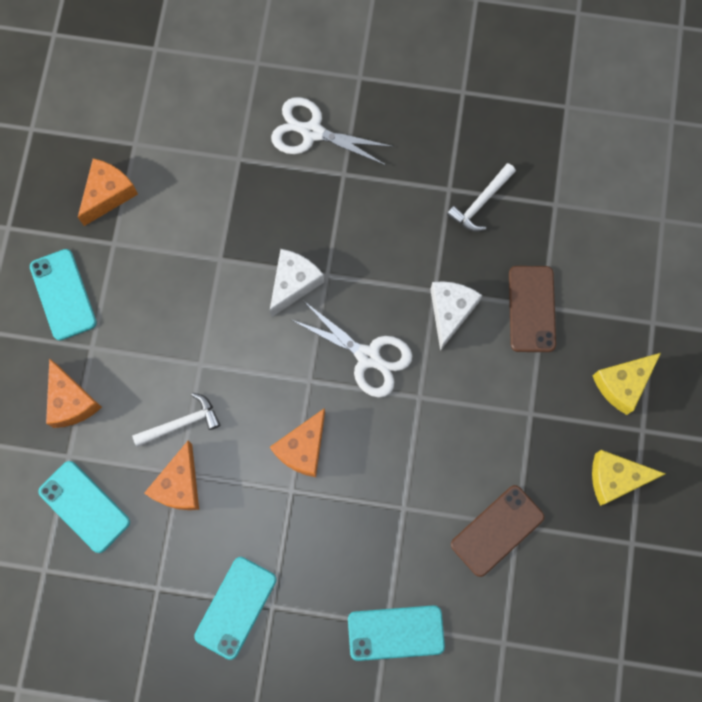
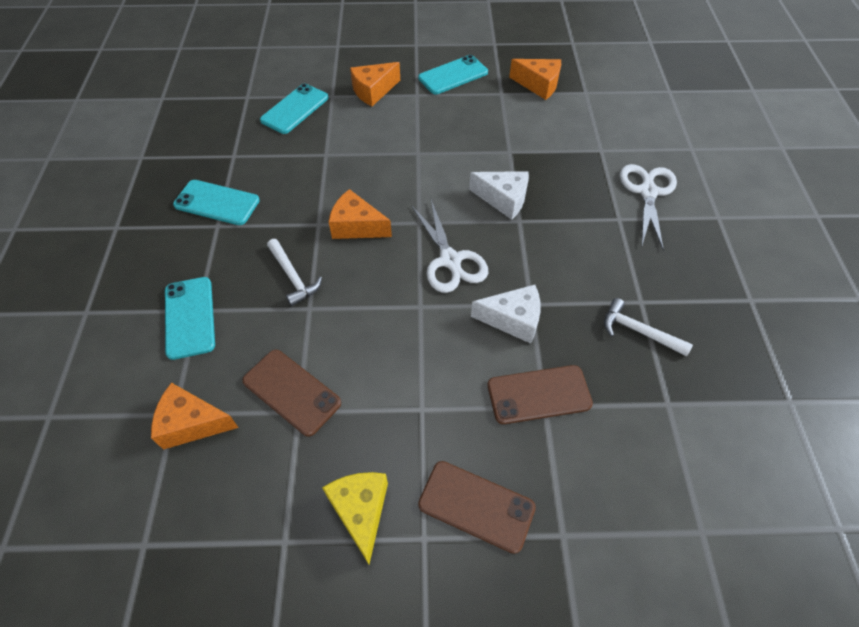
camera: 80 degrees right, 20 degrees down
(179, 485) = (316, 155): orange cheese -> orange cheese (192, 423)
(181, 423) = (366, 149): white hammer -> white hammer (293, 277)
(368, 357) = (450, 260): white scissors -> white scissors turned 45 degrees counterclockwise
(622, 384) = (476, 506): yellow cheese -> brown phone

